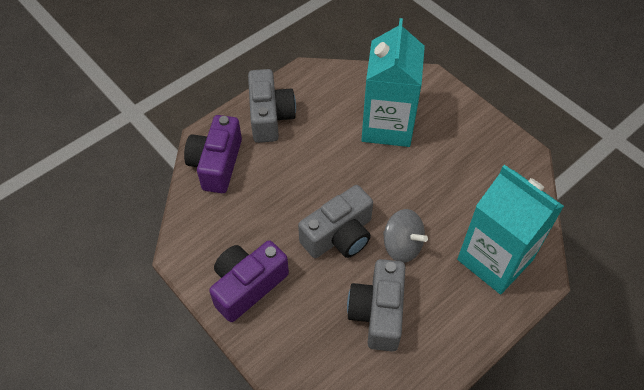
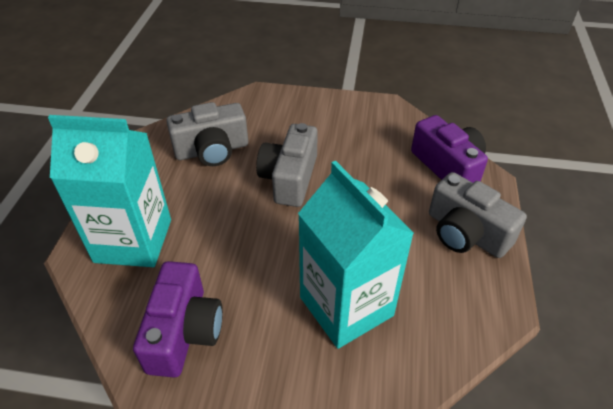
camera: 140 degrees right, 10 degrees down
(247, 285) = (321, 115): purple camera -> purple camera (184, 332)
(378, 312) = (212, 150): grey camera -> grey camera turned 105 degrees clockwise
(402, 246) = (229, 202): grey spinning top -> none

